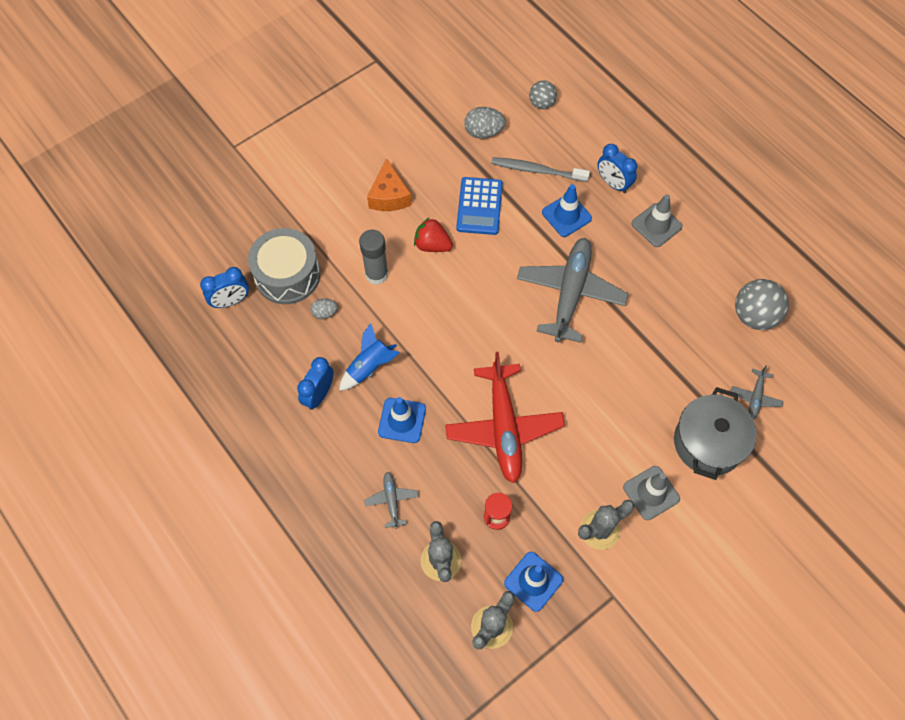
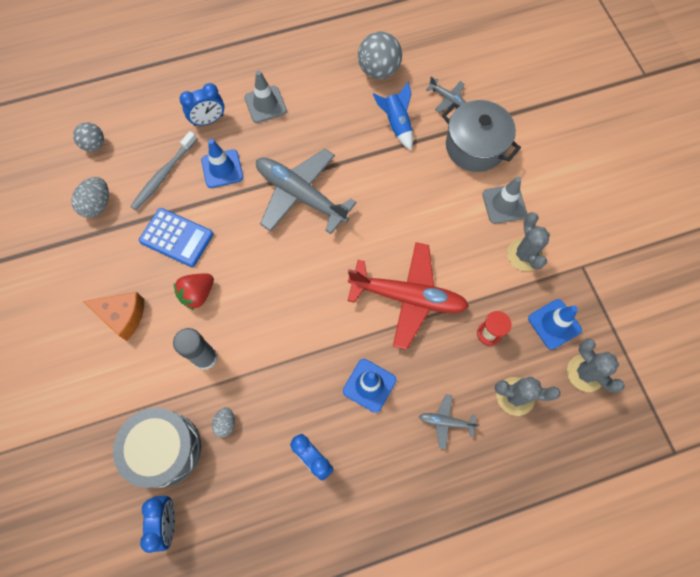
camera: 70 degrees left, 5 degrees up
(369, 367) = (303, 398): blue rocket -> blue rocket (396, 124)

